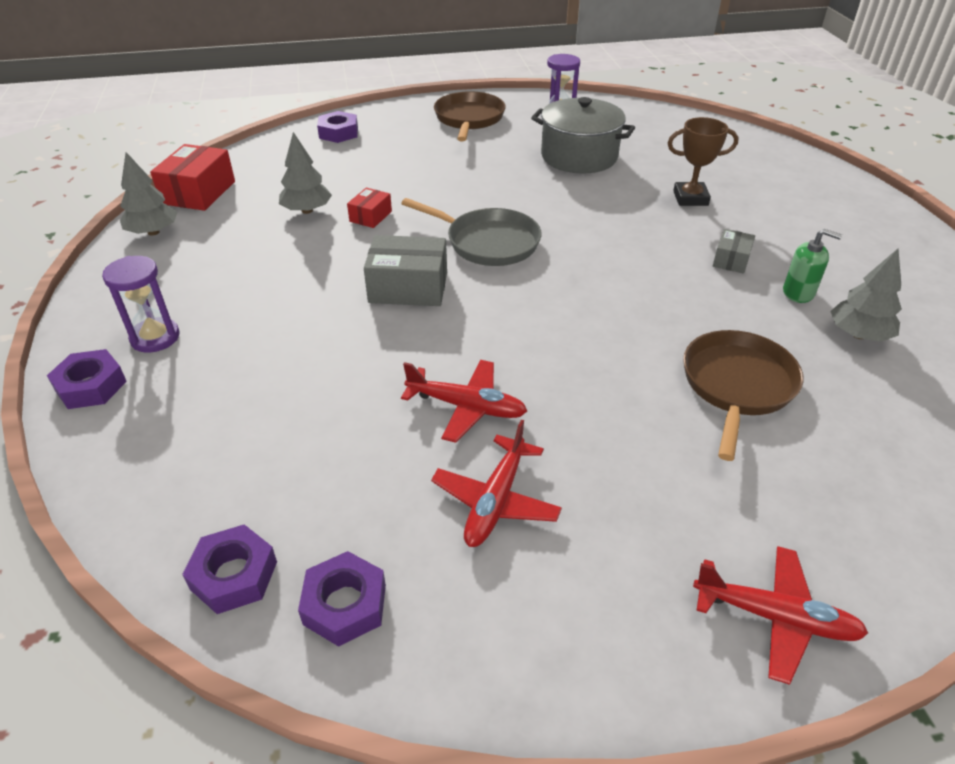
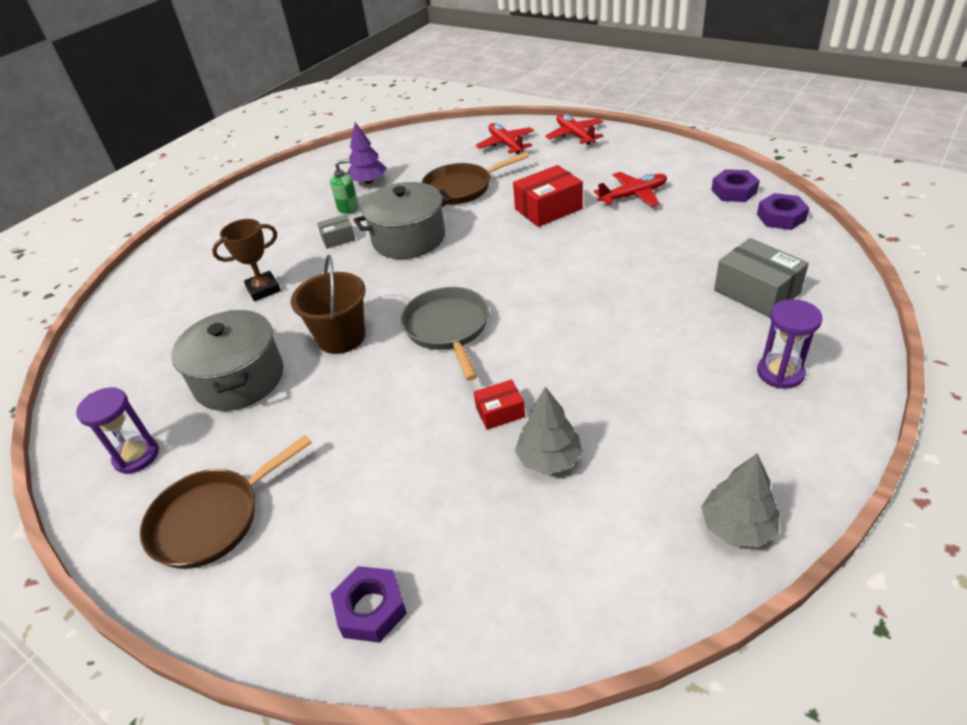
camera: 130 degrees left, 0 degrees up
(91, 386) = (846, 353): purple nut -> none
(198, 192) = (647, 580): red box -> red box (548, 209)
(408, 287) = (551, 320): grey box -> grey box (756, 291)
(466, 407) = (601, 234): red plane -> red plane (505, 144)
(560, 201) = (341, 337): none -> brown bucket
(665, 293) = (409, 239): none -> grey pot
(690, 198) = (263, 289): brown trophy -> brown trophy turned 75 degrees counterclockwise
(798, 292) = (348, 208): green soap dispenser -> green soap dispenser turned 90 degrees clockwise
(858, 334) = (369, 182): grey tree -> purple tree

